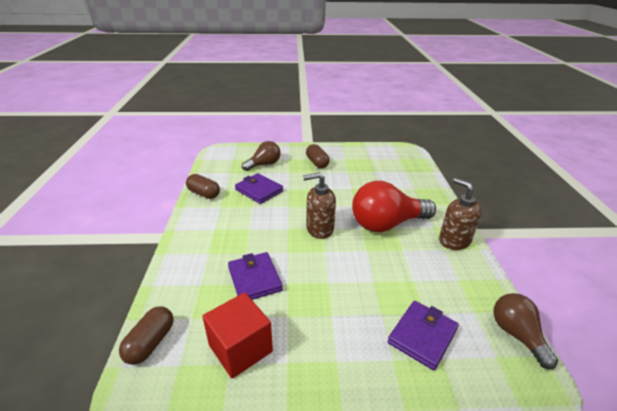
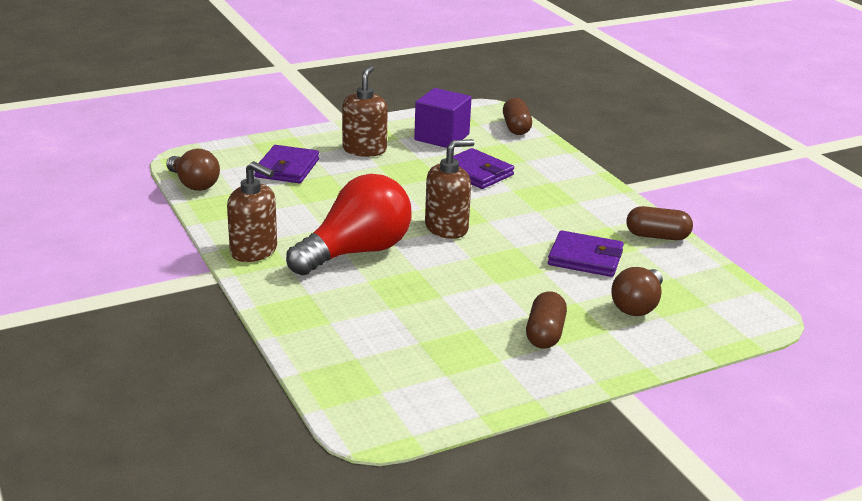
camera: 155 degrees right, 5 degrees down
(240, 348) = (442, 137): red cube -> purple cube
(317, 163) = (545, 334): brown capsule -> brown capsule turned 60 degrees clockwise
(334, 348) = (364, 150): none -> brown soap dispenser

